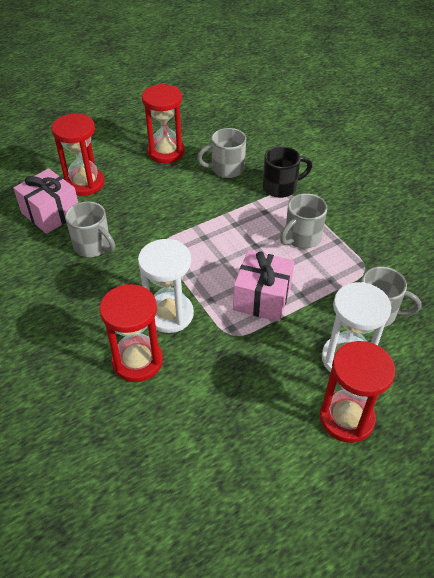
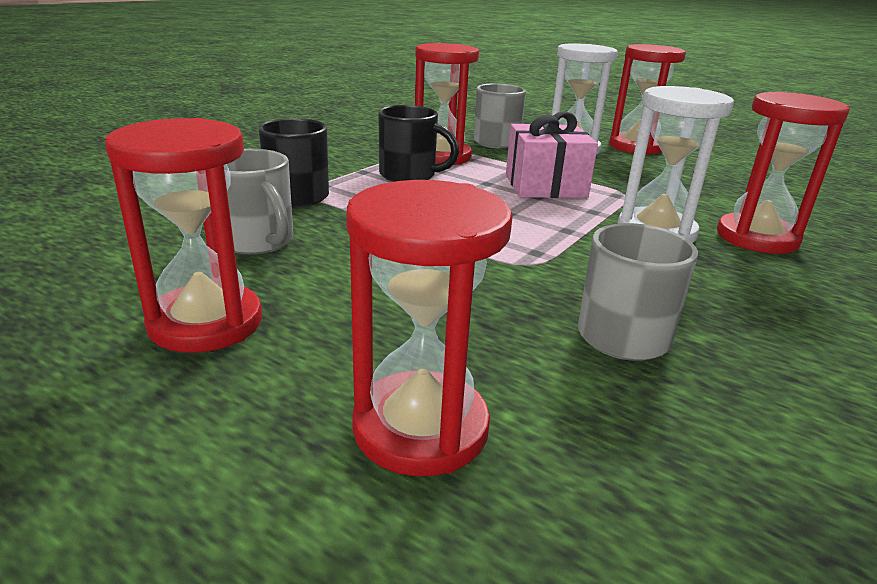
camera: 115 degrees left, 20 degrees down
(51, 213) = (601, 448): pink gift -> none
(301, 238) = (409, 176): grey mug -> black mug
(340, 266) = (442, 156): none -> red hourglass

